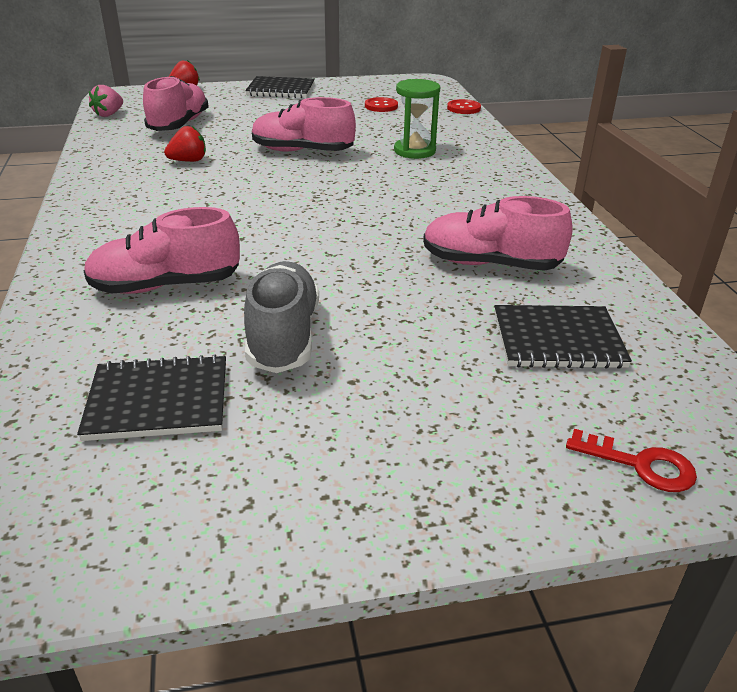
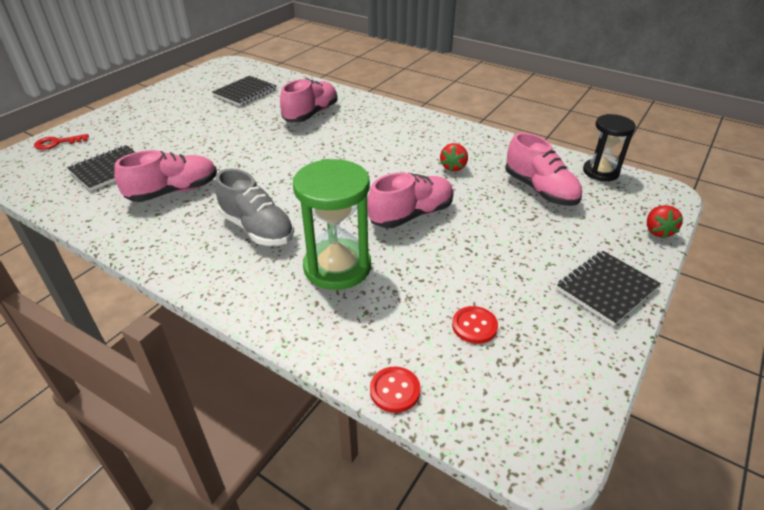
camera: 135 degrees right, 5 degrees up
(109, 114) = (600, 172): pink strawberry -> black hourglass
(283, 337) = (233, 121): grey shoe -> grey shoe (257, 229)
(414, 151) = (337, 267): green hourglass -> green hourglass, size x1.55

